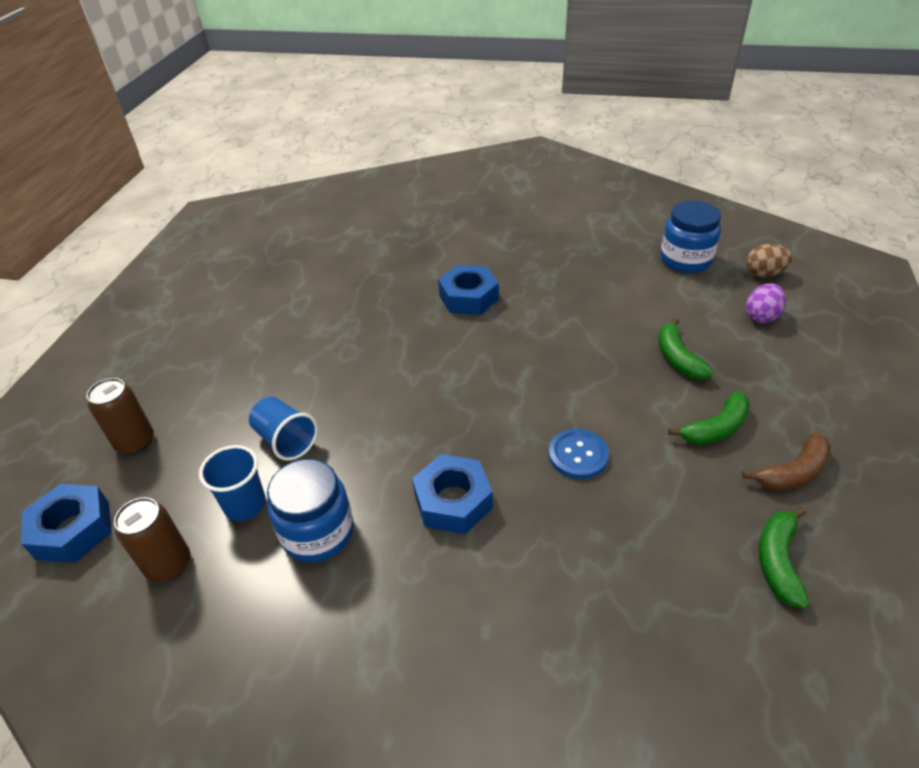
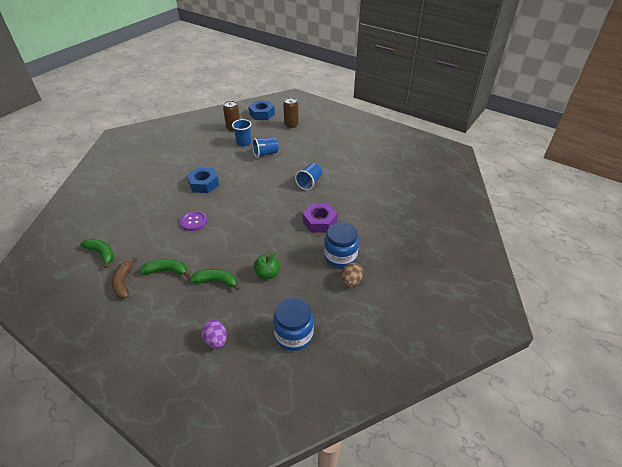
camera: 110 degrees right, 0 degrees up
(317, 532) = (219, 154): blue jar -> blue jar (340, 257)
(368, 339) = (309, 183): none -> blue cup
(468, 297) = (319, 222): blue nut -> purple nut
(578, 455) = (193, 221): blue button -> purple button
(616, 313) = (267, 274): none -> green apple
(716, 428) = (166, 271): green banana -> green banana turned 105 degrees clockwise
(764, 274) = (251, 372): brown egg -> brown egg (351, 281)

